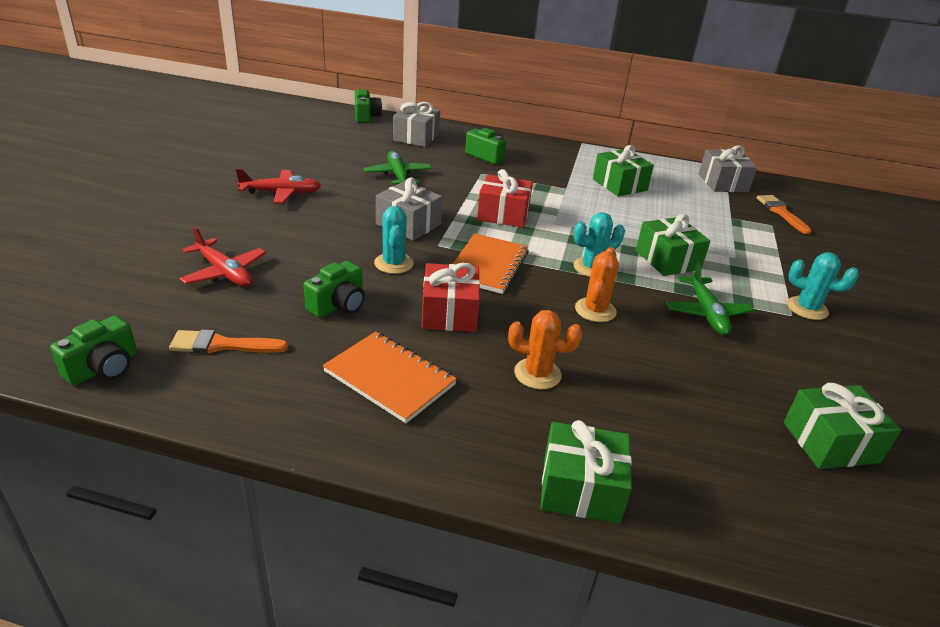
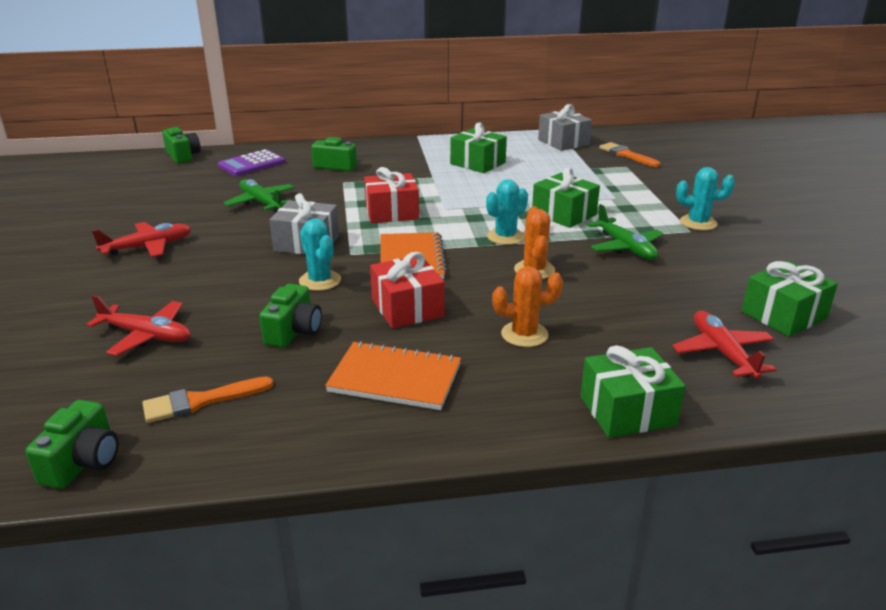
camera: 20 degrees left, 5 degrees down
(416, 137) = (252, 164): grey gift -> purple calculator
(727, 461) = (722, 353): none -> red plane

